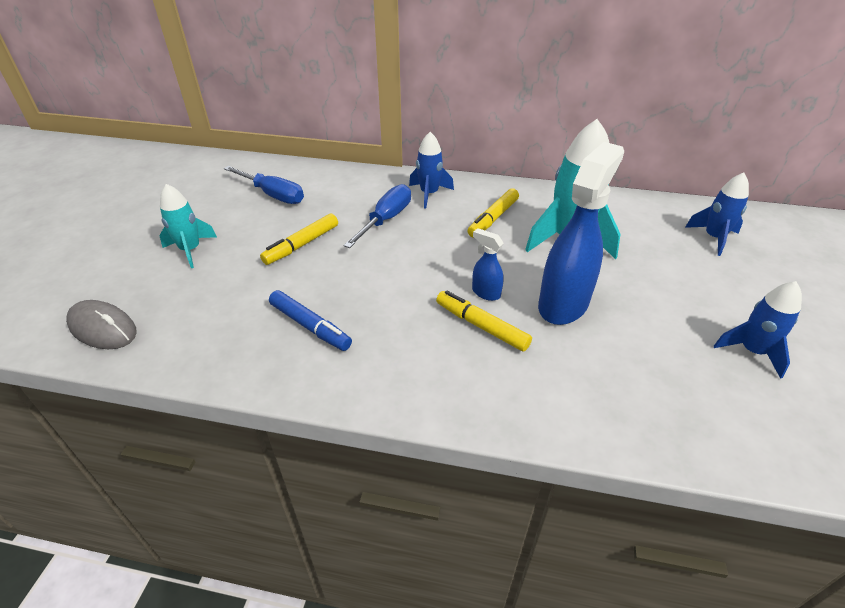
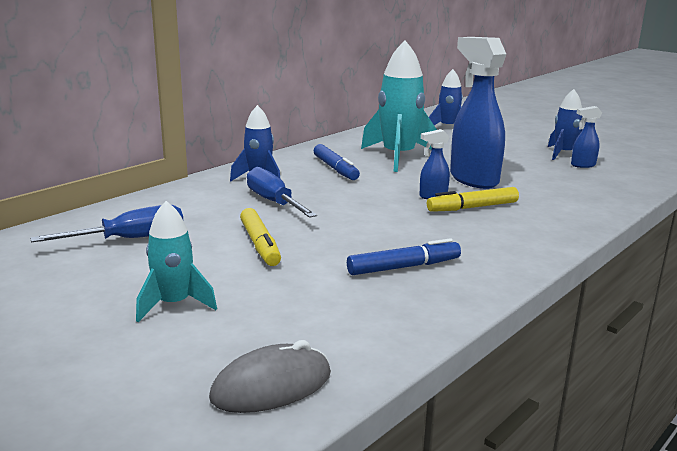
camera: 60 degrees left, 20 degrees down
(493, 218) = (335, 169): yellow marker -> blue marker
(729, 378) = (582, 165): none -> blue spray bottle

